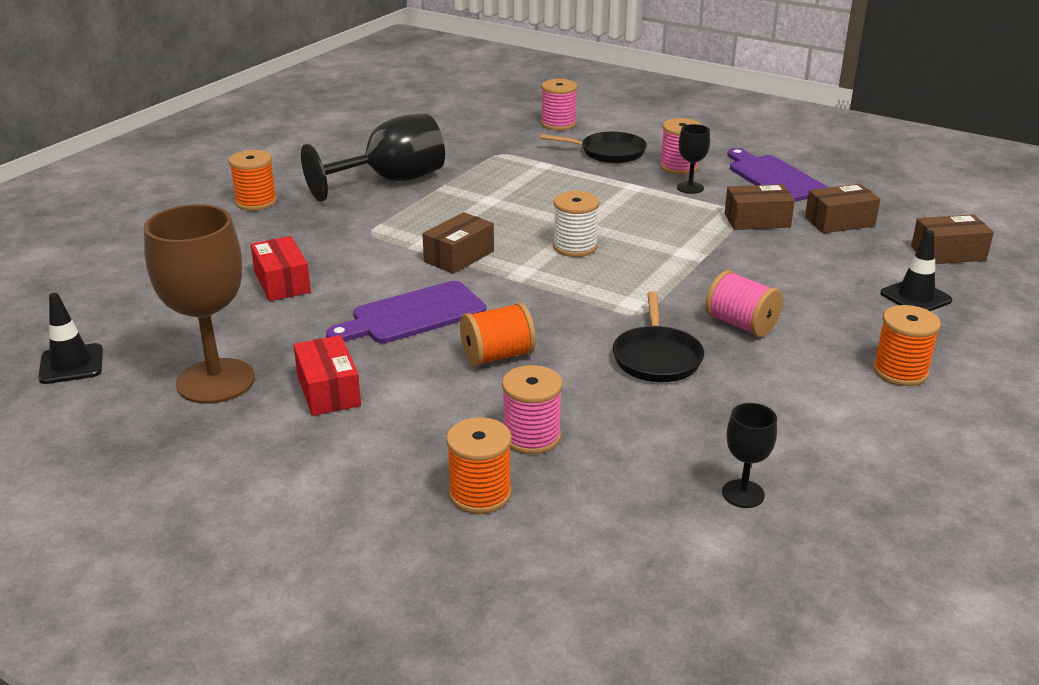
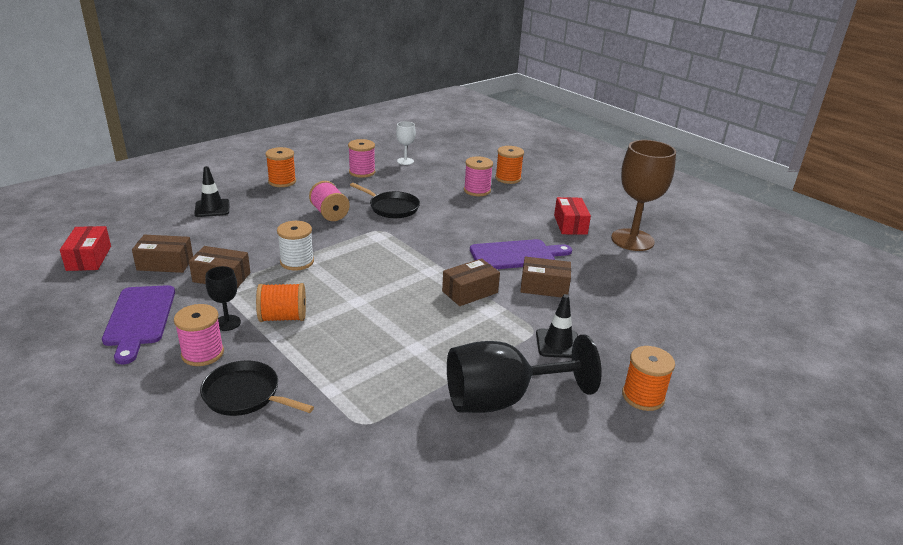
camera: 165 degrees left, 0 degrees up
(71, 364) = (722, 264): black traffic cone -> black traffic cone (558, 344)
(282, 282) = (604, 296): red box -> red box (89, 258)
(497, 356) = (475, 224): orange spool -> orange spool (283, 317)
(558, 124) = (247, 476): pink spool -> pink spool (362, 172)
(575, 247) = (380, 283): white spool -> white spool (297, 262)
(657, 358) = (392, 208): black pan -> black pan turned 105 degrees clockwise
(743, 494) = (405, 161): black goblet -> white goblet
(948, 253) = (141, 227): brown box -> brown box (544, 287)

